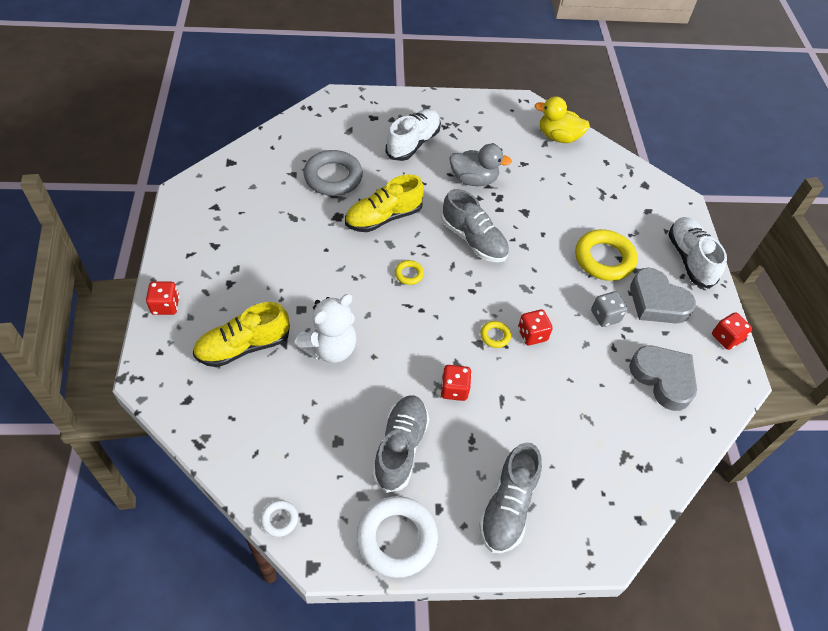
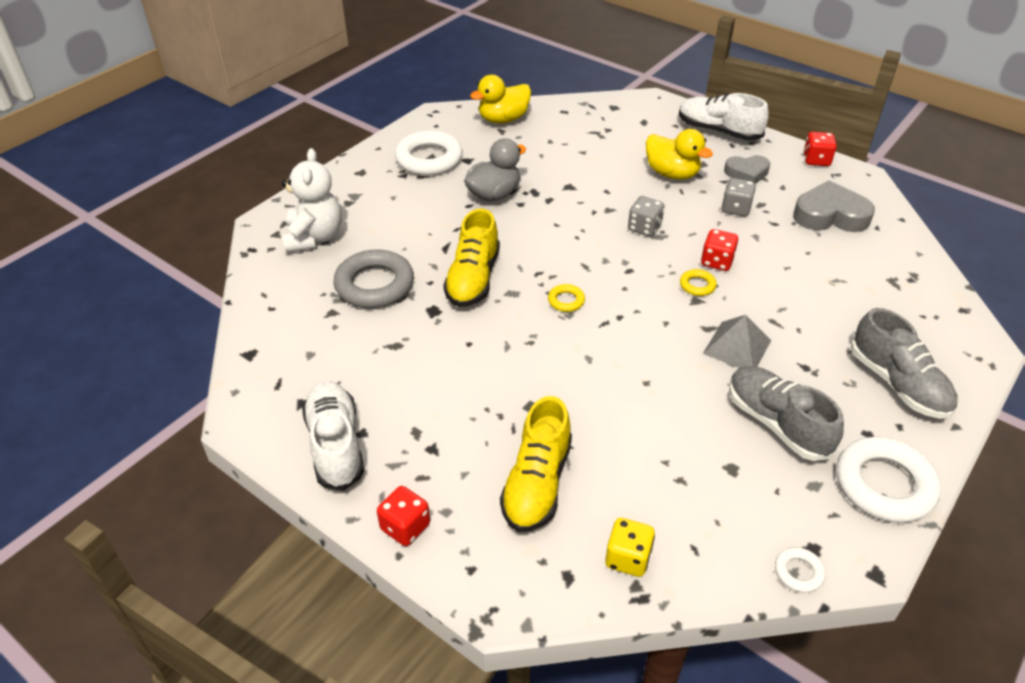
camera: 45 degrees left, 10 degrees down
(222, 422) = (627, 558): none -> yellow dice
(330, 348) = (605, 411): white teddy bear -> white teddy bear (314, 237)
(413, 143) = (399, 206): white shoe -> white shoe (335, 445)
(454, 389) = (737, 347): red dice -> grey pyramid
(473, 128) = (429, 159): none -> white ring
(473, 240) = (568, 235): grey shoe -> none
(525, 275) = (644, 228): none -> grey dice
(604, 259) = (672, 174): yellow ring -> yellow duck
(657, 302) = (747, 173): grey heart -> grey heart, size x0.63

